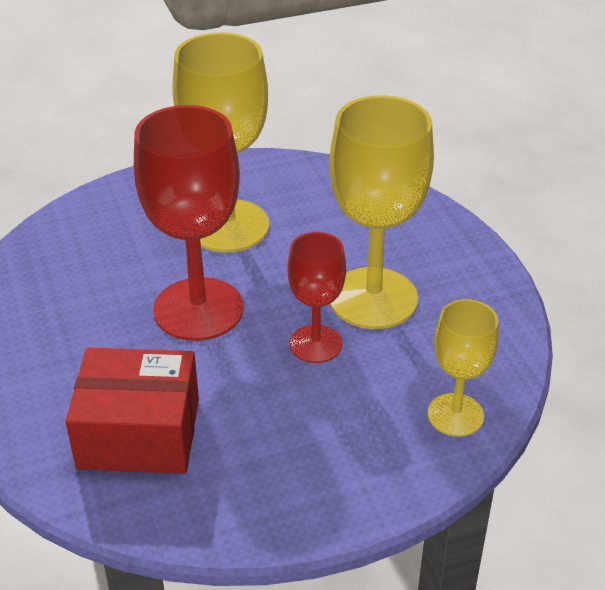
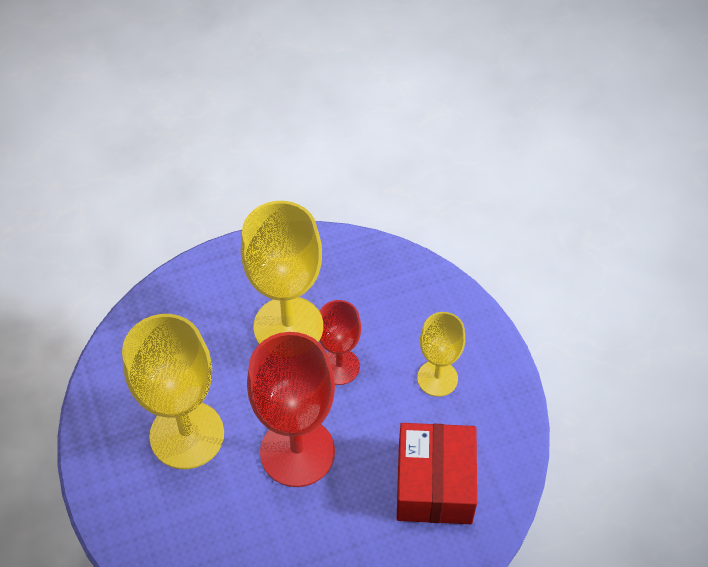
camera: 90 degrees left, 15 degrees up
(455, 415) = (409, 283): yellow goblet -> yellow goblet (437, 378)

